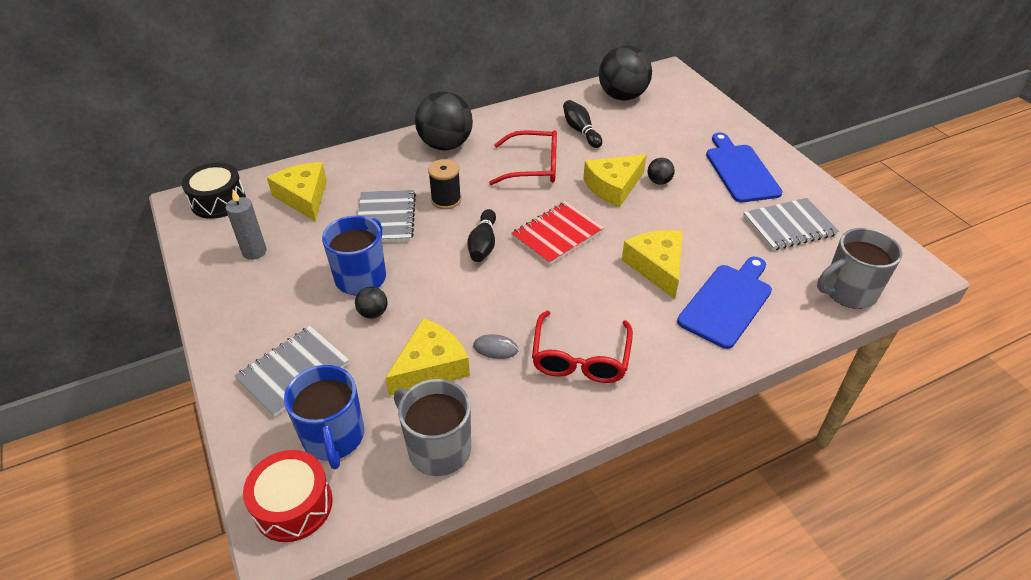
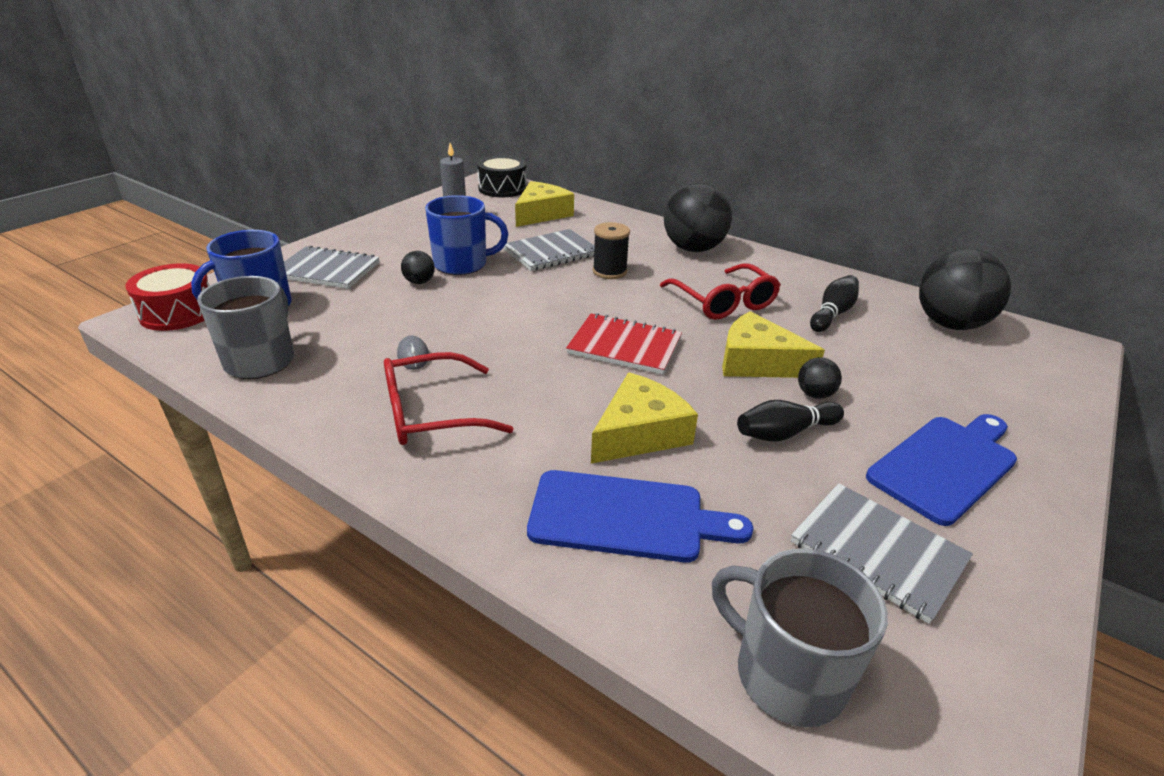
camera: 60 degrees right, 10 degrees down
(431, 366) = (367, 328): yellow cheese -> none
(483, 244) = (563, 308): black bowling pin -> black bowling pin (785, 433)

